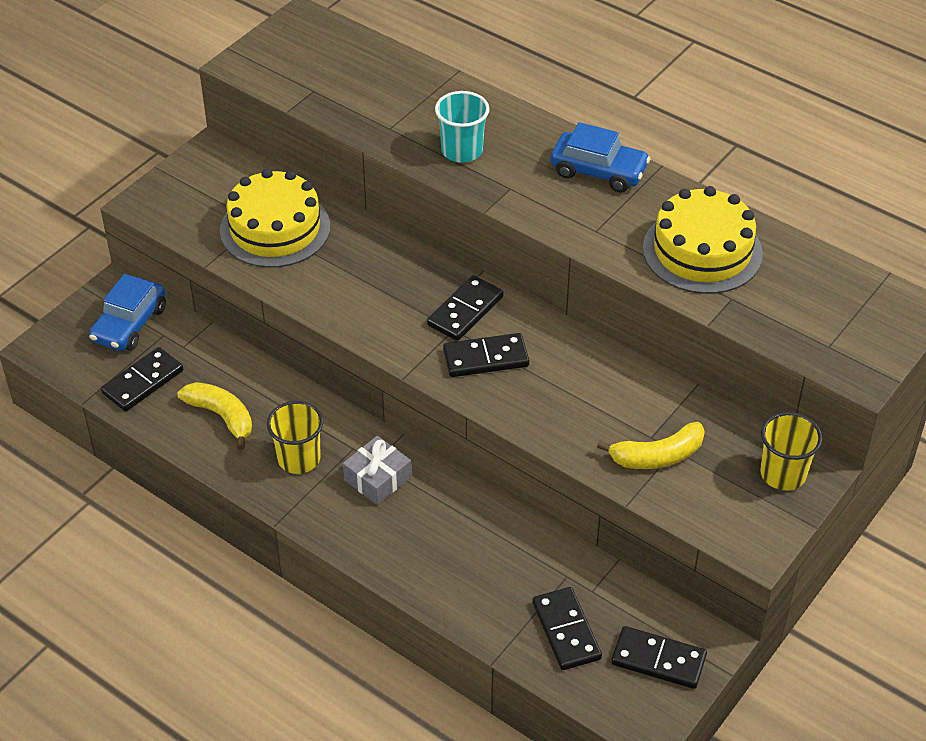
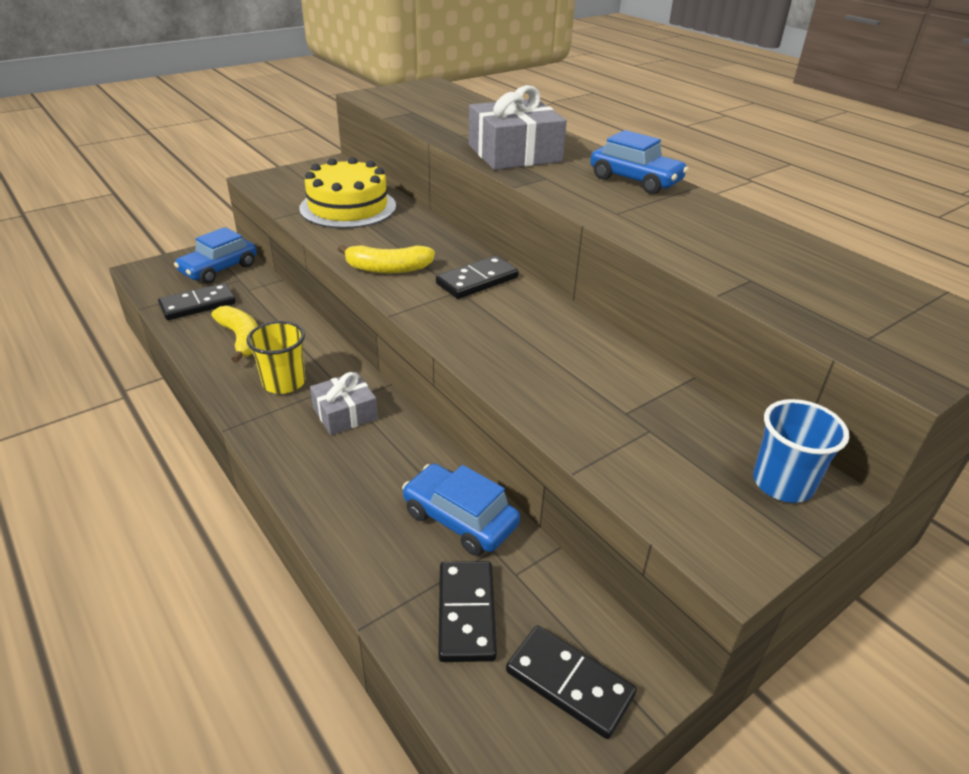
camera: 15 degrees right, 10 degrees down
(462, 151) = (514, 153): turquoise cup -> grey gift
(486, 358) = (478, 316): black domino -> none
(529, 556) = (460, 519): none -> blue car
(657, 456) = (627, 432): yellow banana -> yellow banana (388, 268)
(702, 251) = (725, 242): yellow cake -> none
(783, 474) = (782, 483): yellow cup -> blue cup

